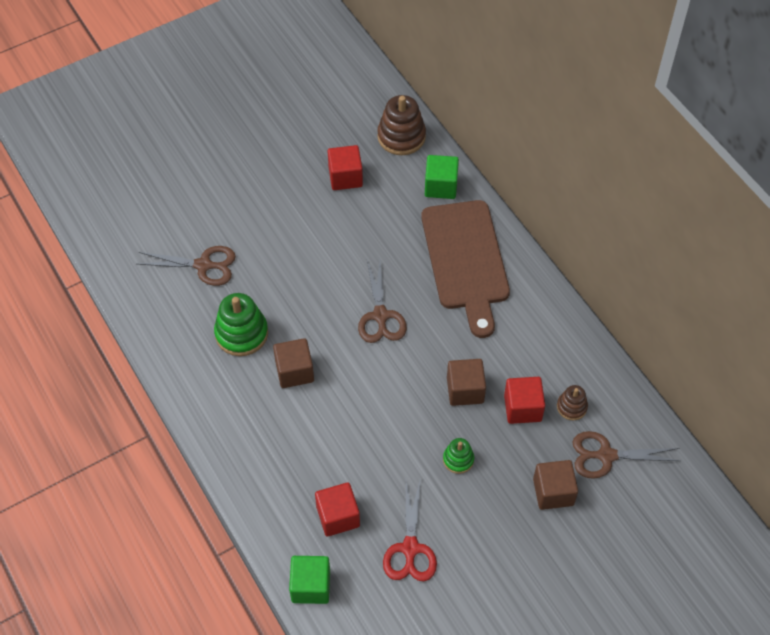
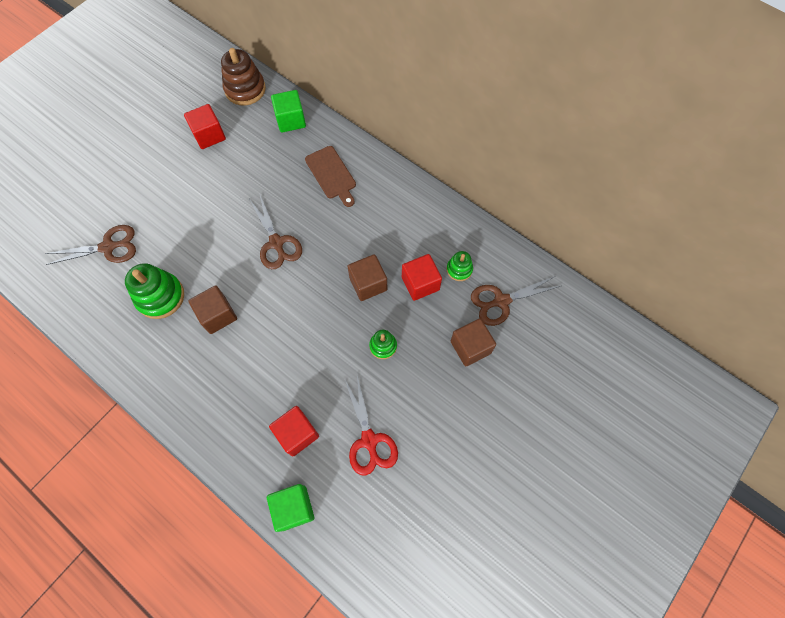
camera: 20 degrees left, 10 degrees up
(466, 260) = (331, 174): brown cutting board -> brown cutting board, size x0.54
(571, 407) = (459, 269): brown stacking toy -> green stacking toy

